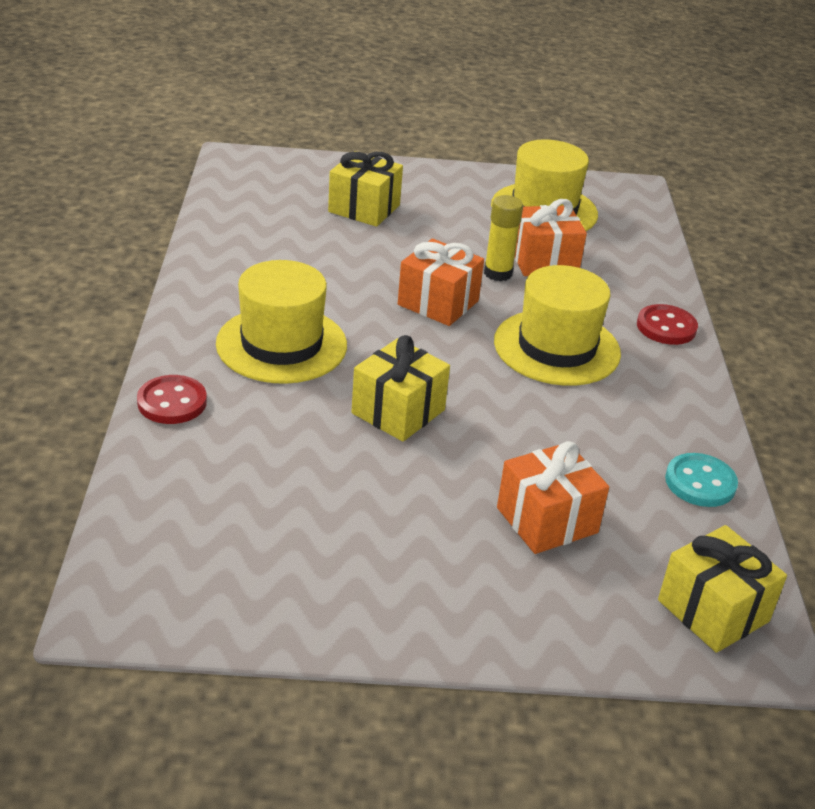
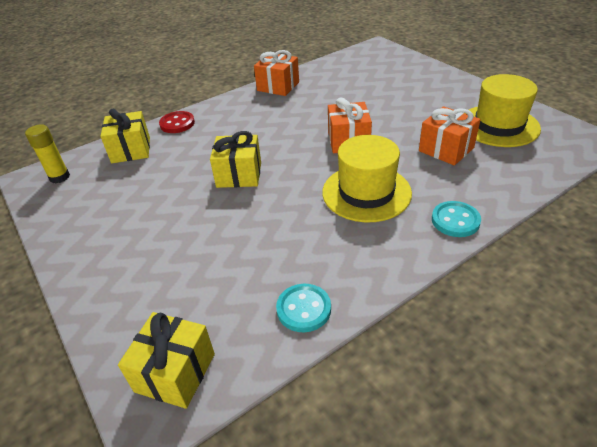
camera: 60 degrees right, 5 degrees up
(281, 344) = (251, 124): yellow hat -> none
(364, 208) = (396, 86): yellow gift -> yellow gift (131, 150)
(498, 273) = (406, 143): yellow glue stick -> yellow glue stick (59, 177)
(547, 520) = (199, 262): orange gift -> orange gift (278, 86)
(666, 327) = (455, 220): red button -> turquoise button

